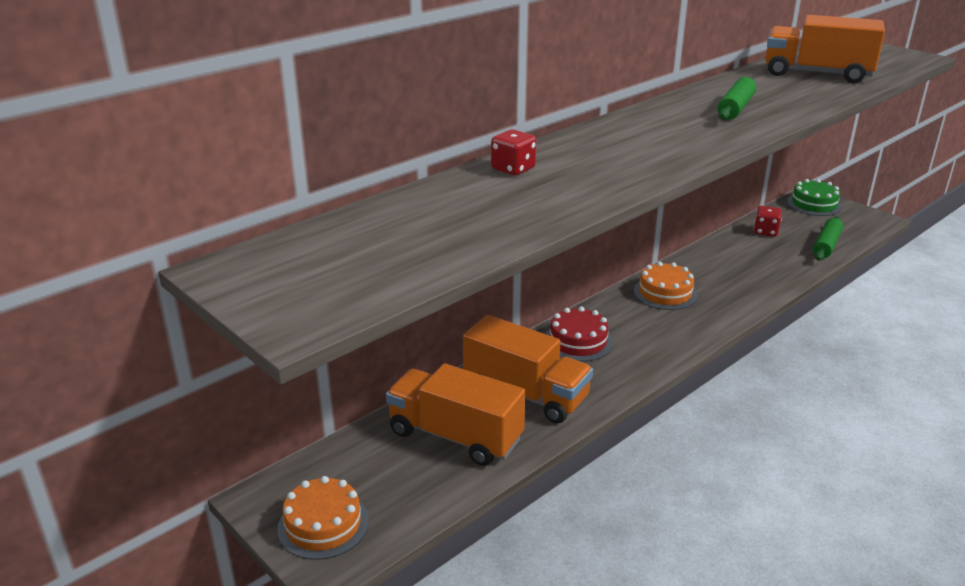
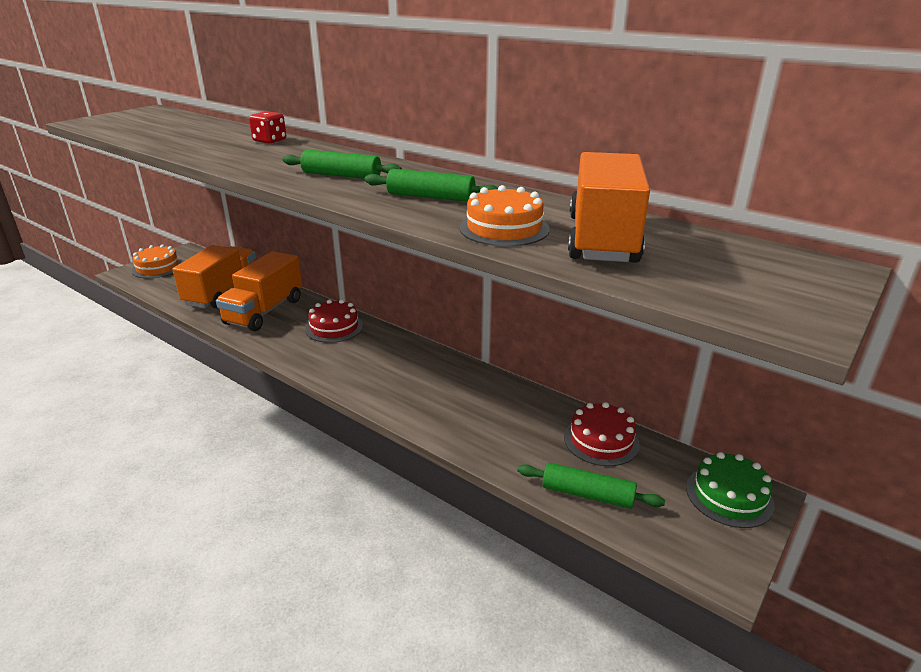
camera: 80 degrees right, 0 degrees up
(665, 293) = (422, 367): orange cake -> orange cake (504, 228)
(672, 135) = (341, 175): none -> green rolling pin
(765, 232) = (601, 440): red dice -> red cake

